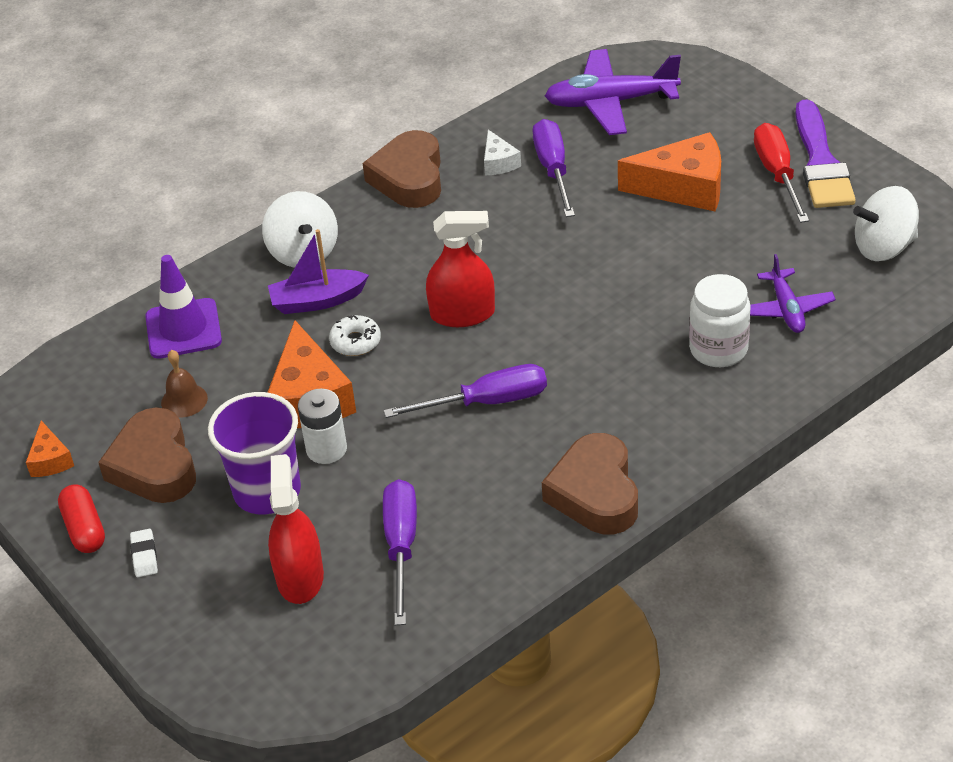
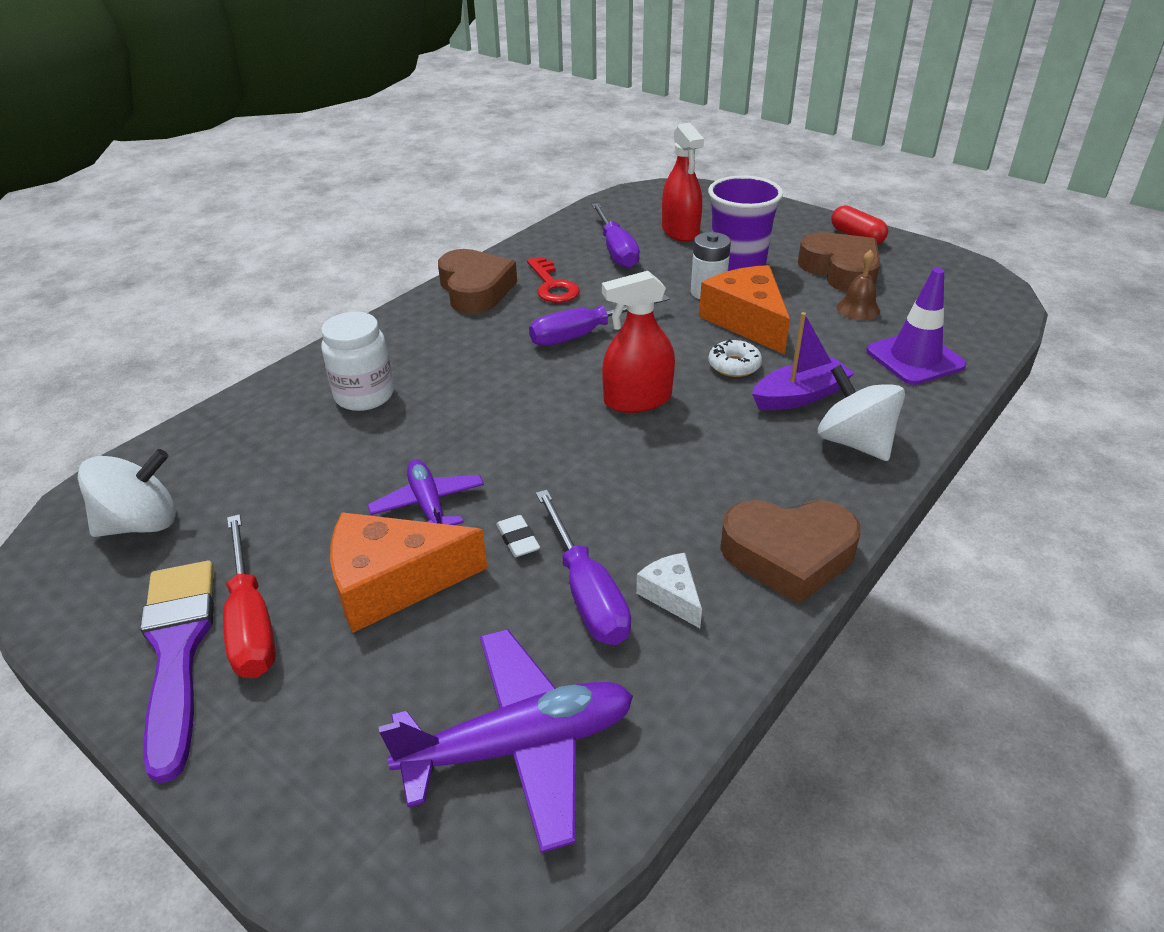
camera: 165 degrees right, 5 degrees down
(50, 460) = (928, 265): orange cheese -> none
(144, 556) = (799, 229): white eraser -> white eraser (518, 539)
(409, 178) = (788, 555): brown heart -> brown heart turned 105 degrees clockwise
(501, 486) = (552, 286): none -> red key
(786, 309) = (284, 440): purple plane -> purple plane (428, 505)

